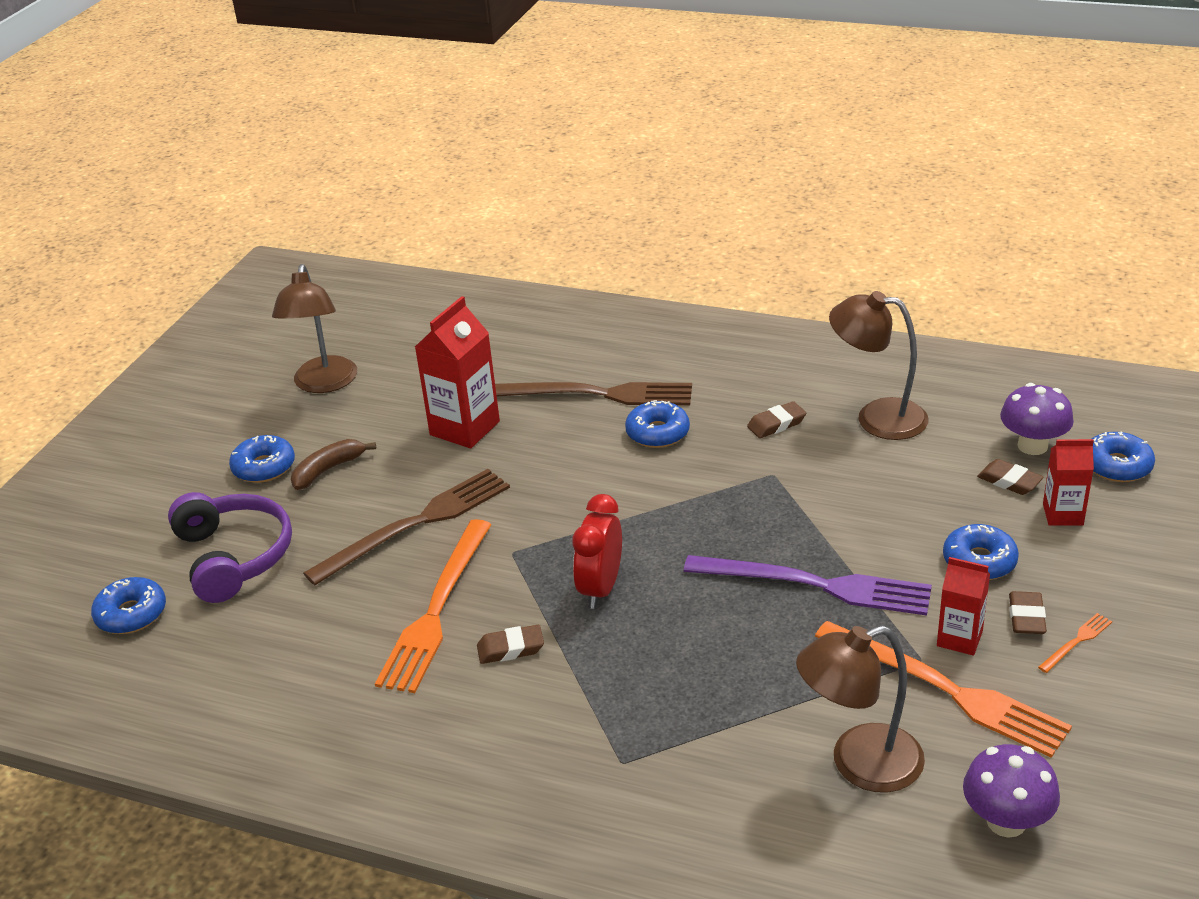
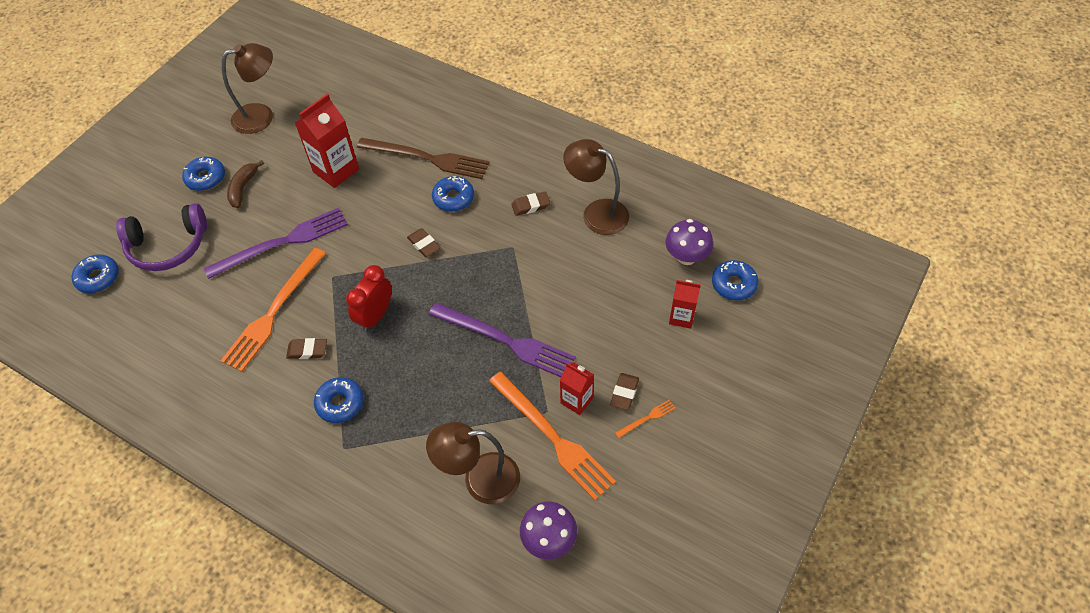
camera: 10 degrees right, 20 degrees up
(233, 557) = (168, 246): purple headphones -> purple headphones turned 90 degrees clockwise
(324, 384) = (261, 116): brown lamp -> brown lamp turned 120 degrees counterclockwise
(328, 470) = (243, 188): brown banana -> brown banana turned 45 degrees counterclockwise
(416, 524) = (282, 242): brown fork -> purple fork
(979, 561) = (613, 343): blue donut -> blue donut (340, 403)
(1009, 481) = (659, 283): brown eraser -> brown eraser (424, 244)

